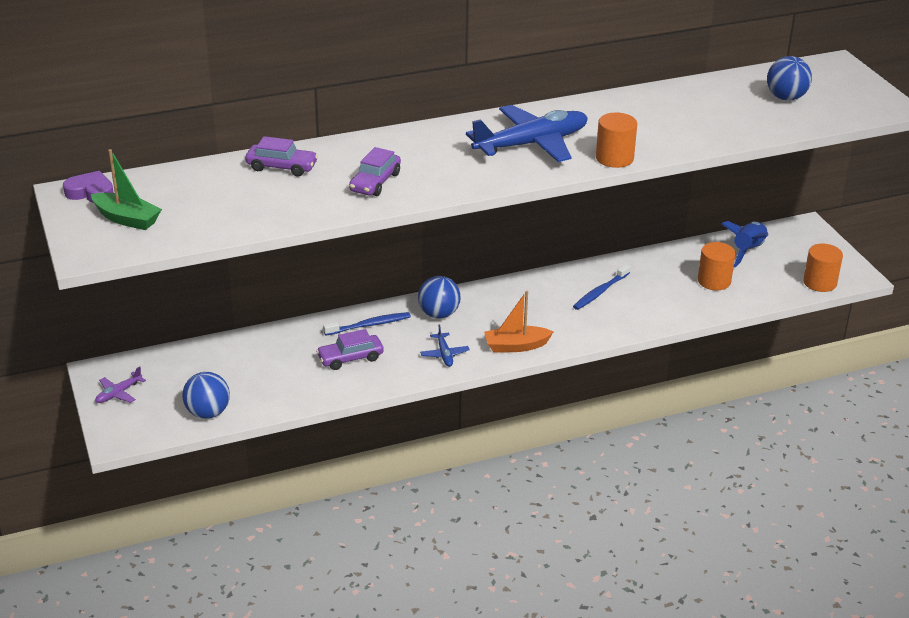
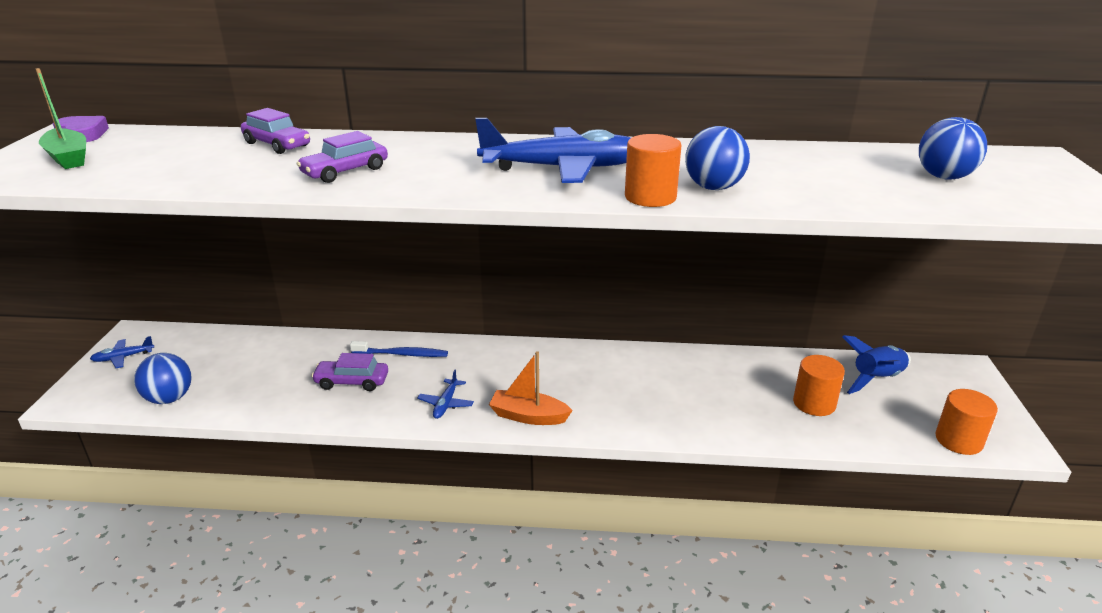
camera: 25 degrees right, 5 degrees down
(119, 393) = (123, 357): purple plane -> blue plane
(439, 314) = (478, 361): blue ball -> blue ball (713, 187)
(600, 292) = (668, 381): blue toothbrush -> none

